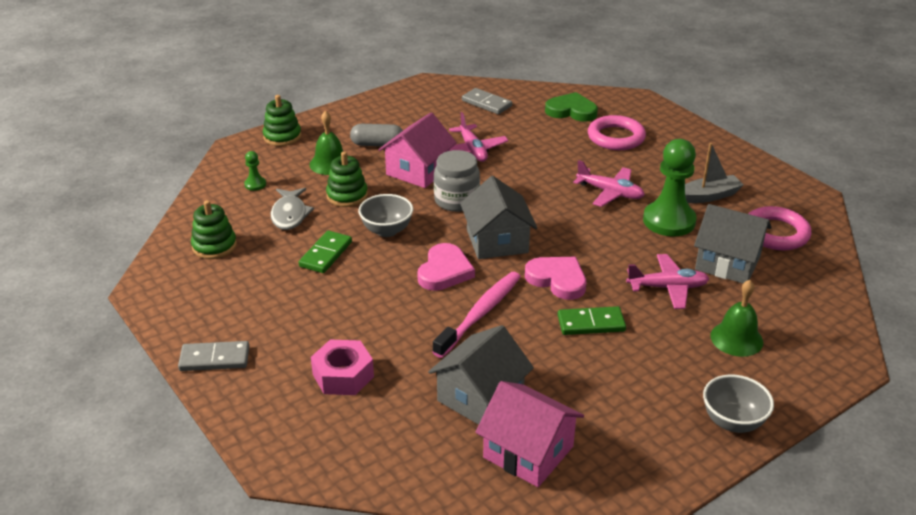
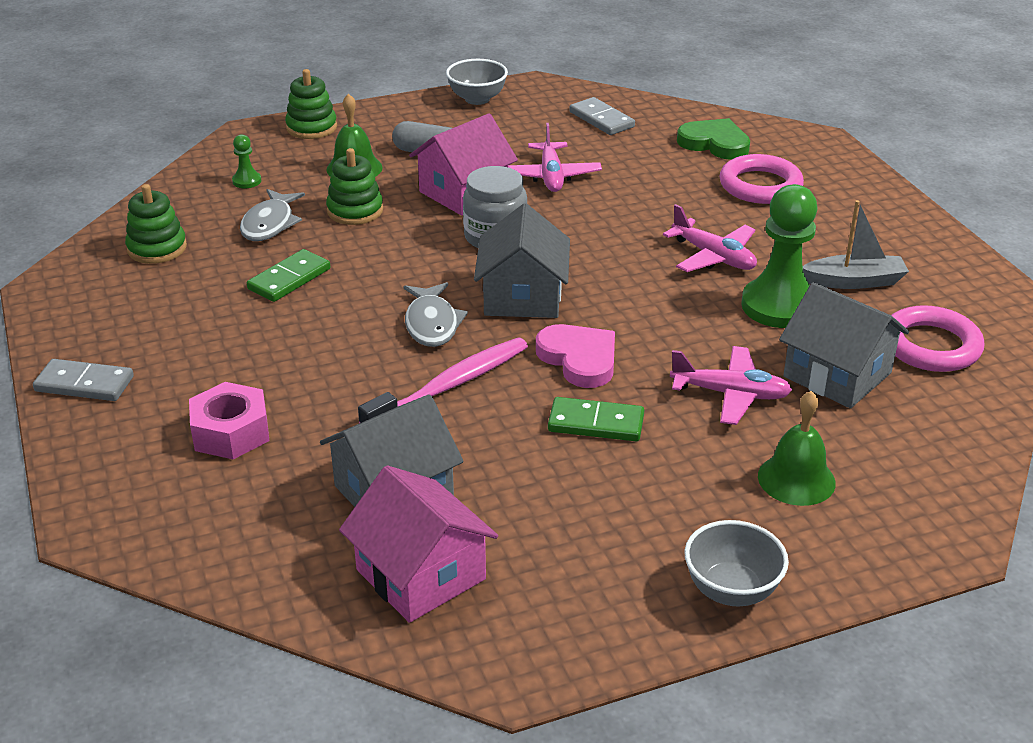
camera: 15 degrees right, 0 degrees up
(387, 230) = (383, 261): grey bowl -> grey bowl (477, 99)
(444, 271) = (432, 324): pink heart -> grey fish

